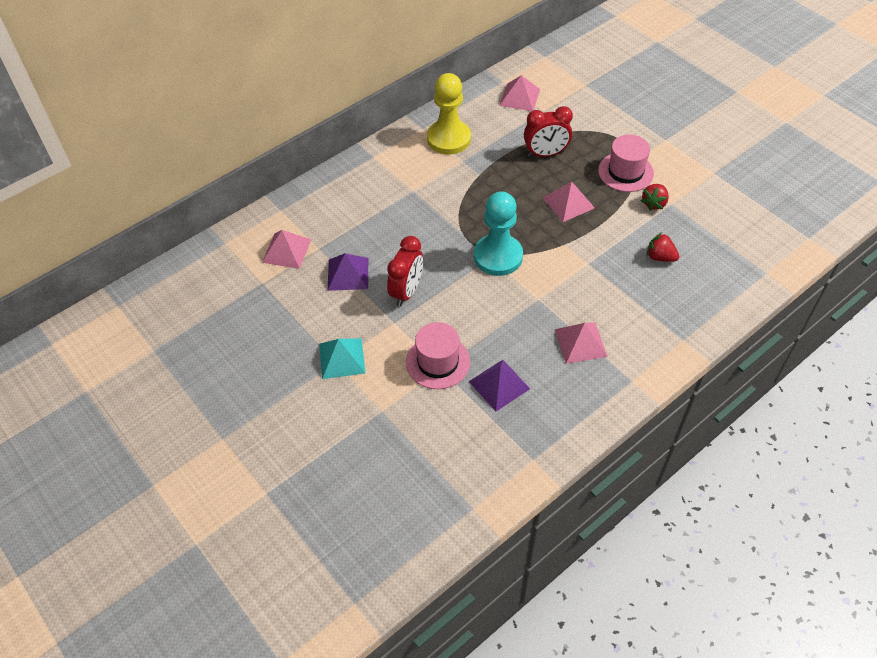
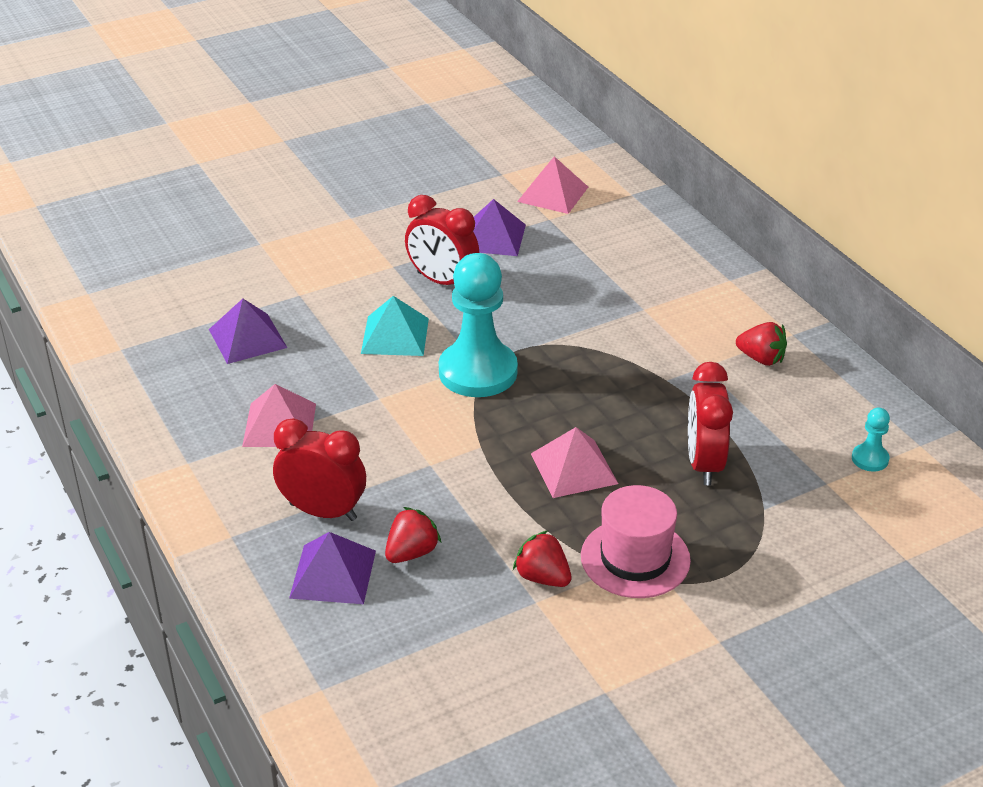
camera: 100 degrees right, 15 degrees down
(342, 358) = (354, 222): turquoise pyramid -> turquoise pyramid (395, 335)
(438, 362) = (310, 293): pink hat -> none
(448, 139) = (761, 359): yellow pawn -> red strawberry
(520, 97) = (870, 459): pink pyramid -> turquoise pawn
(646, 302) = (323, 511): none -> red clock
(690, 286) = (333, 574): none -> purple pyramid

